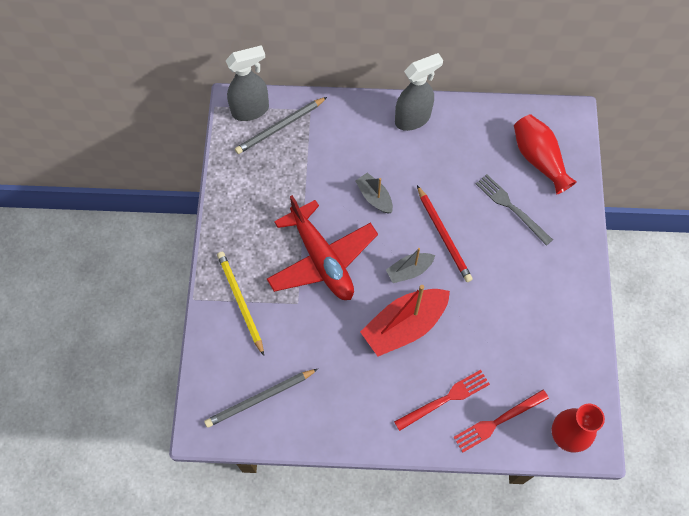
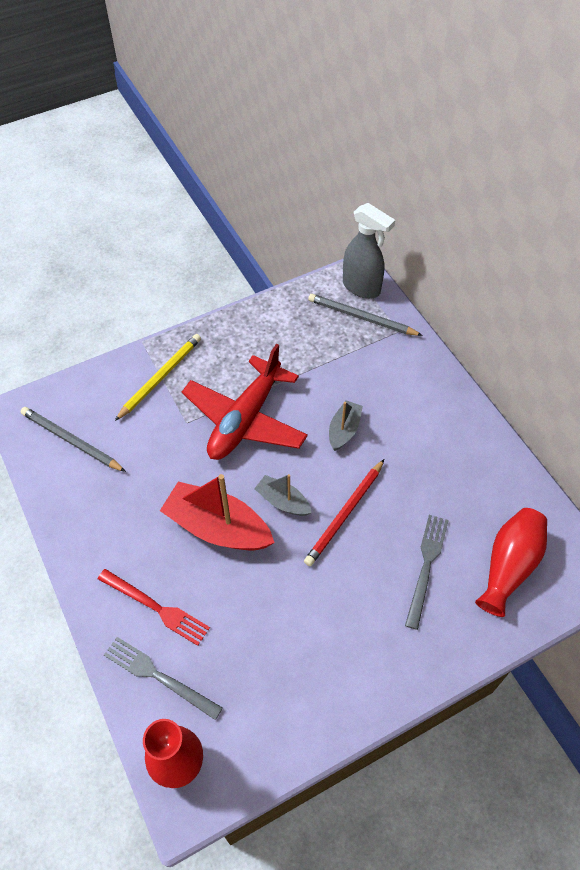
camera: 60 degrees right, 10 degrees down
(413, 119) = (459, 420): grey spray bottle -> none
(498, 421) = (159, 676): red fork -> grey fork

